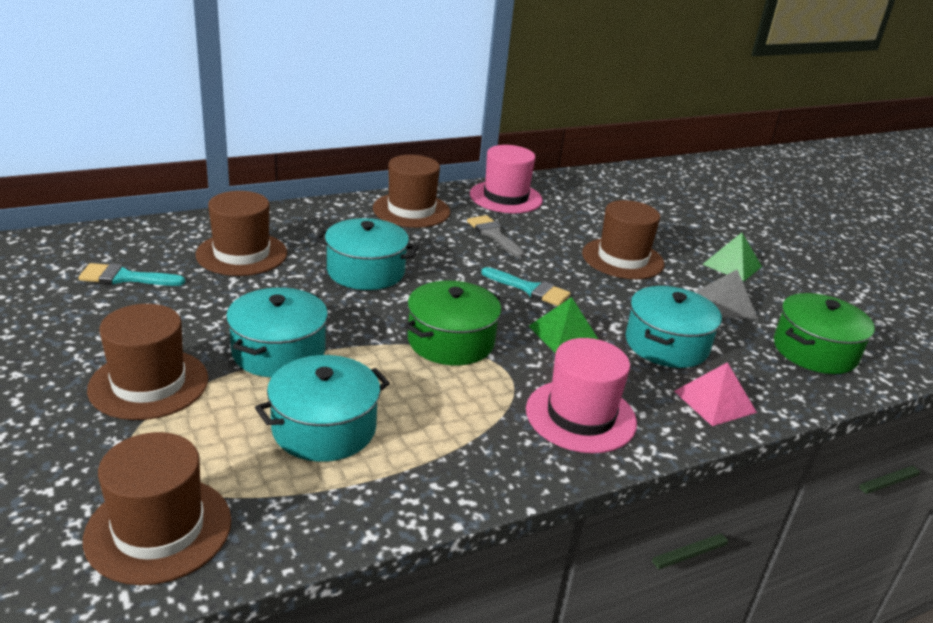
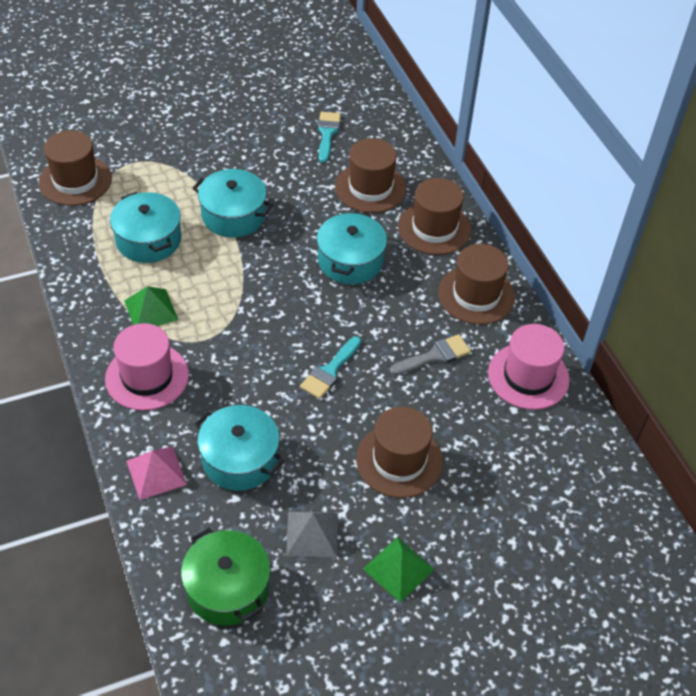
camera: 95 degrees right, 20 degrees up
(149, 384) = (200, 161): brown hat -> brown hat (434, 228)
(451, 341) = (245, 309): green pot -> none
(564, 334) = (255, 385): green pyramid -> green pyramid (151, 310)

